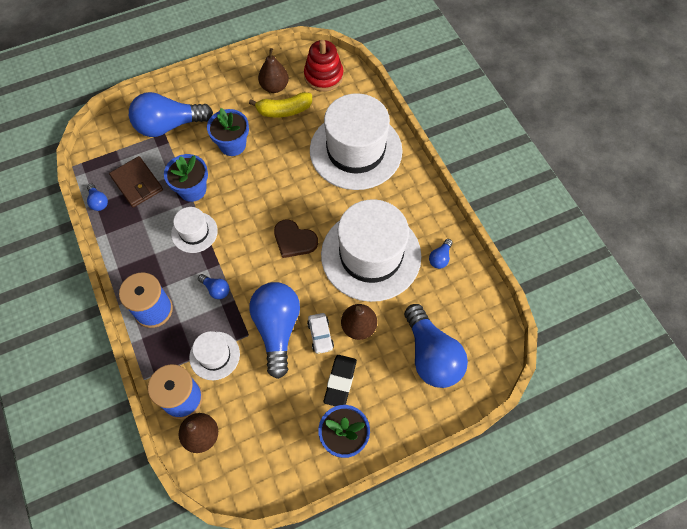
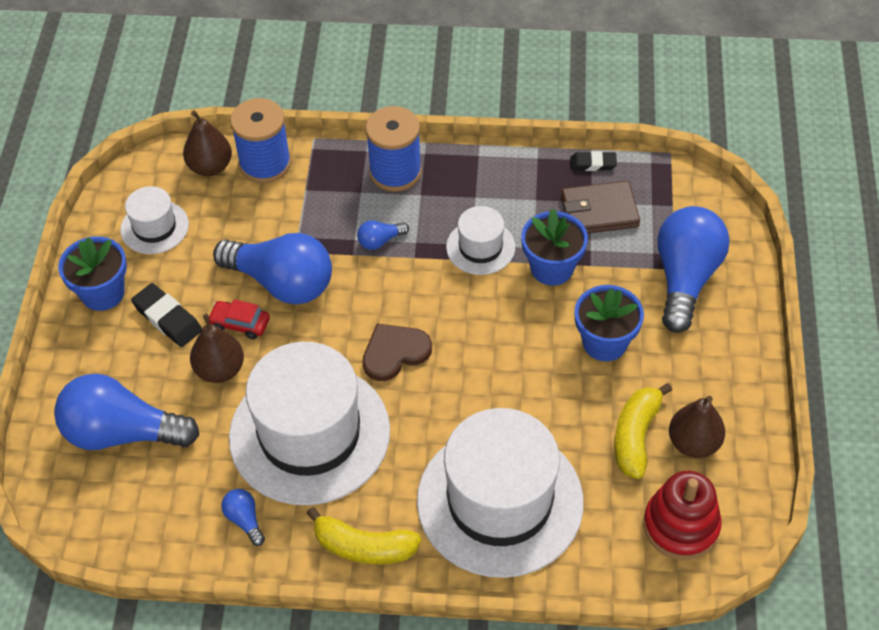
camera: 120 degrees right, 10 degrees down
(98, 202) = (593, 164): blue light bulb -> black eraser
(214, 355) = (294, 209): white hat -> white hat (154, 227)
(320, 335) = (240, 324): white car -> red car
(418, 196) = (364, 547): none -> yellow banana

